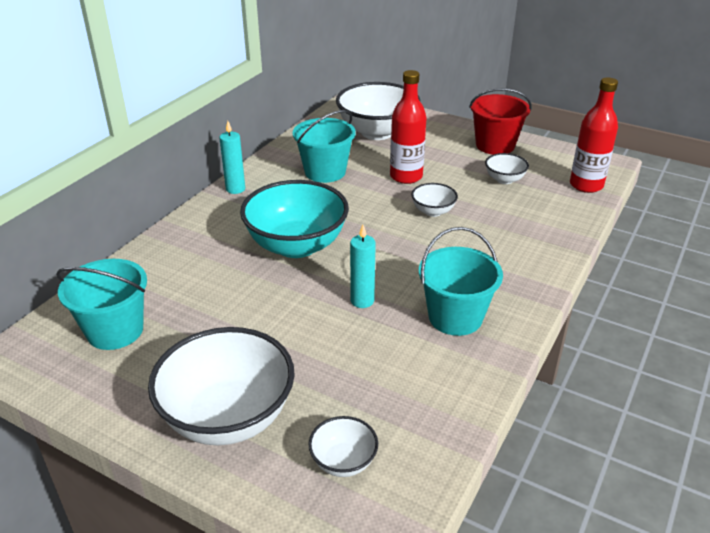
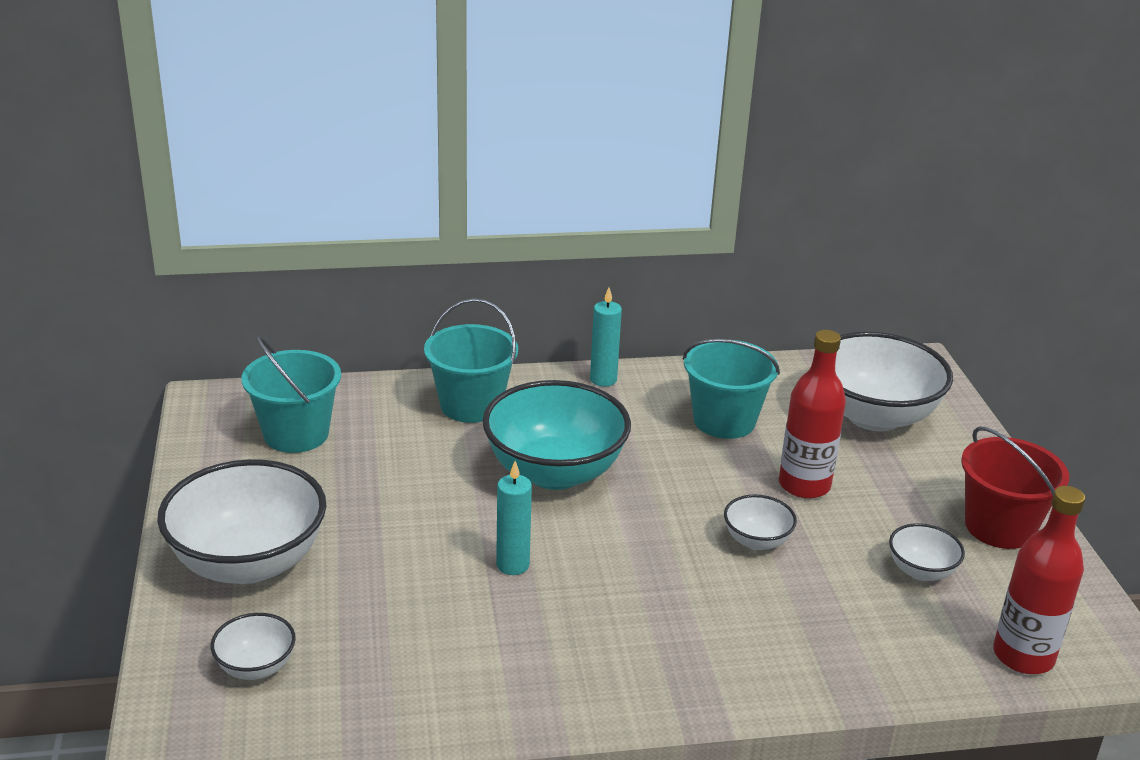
camera: 50 degrees right, 5 degrees down
(455, 317) = (563, 650): turquoise bucket -> turquoise bucket (471, 405)

